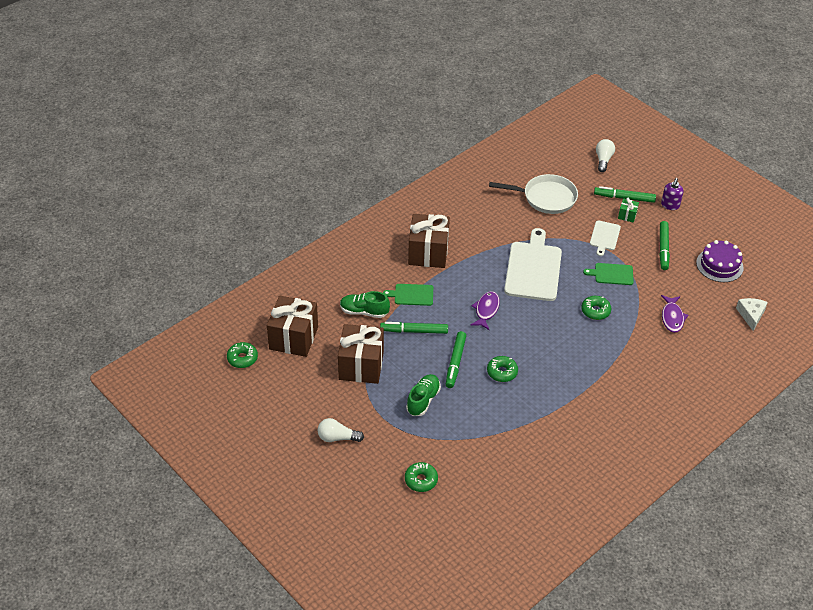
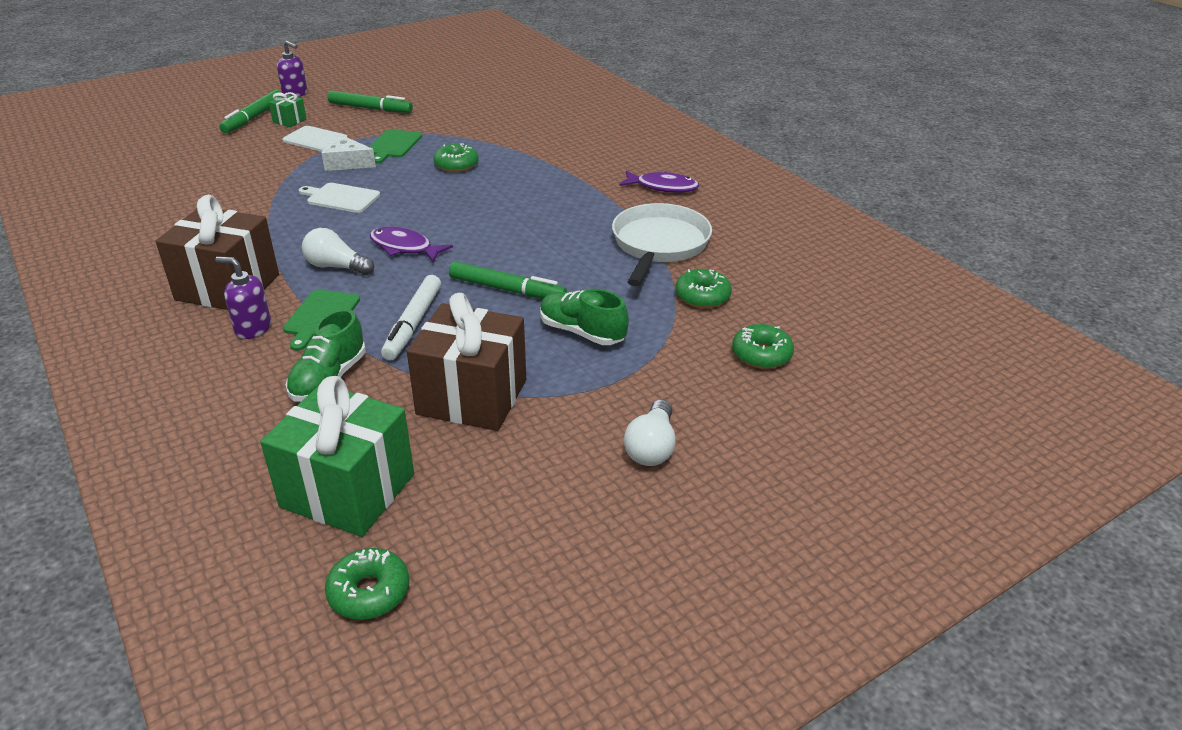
camera: 80 degrees left, 10 degrees down
(293, 338) = (348, 490): brown gift -> green gift
(396, 273) = (253, 328): none -> purple soap dispenser
(414, 331) = (413, 324): green marker -> white marker
(502, 372) = (544, 250): green donut -> green donut (702, 296)
(533, 269) = (341, 198): white cutting board -> white cutting board, size x0.51
(545, 198) = (197, 169): white pan -> white pan (659, 245)
(603, 160) = (162, 120): white light bulb -> white light bulb (336, 267)
(672, 317) = (495, 121): purple fish -> purple fish (663, 187)
(719, 265) = (423, 84): purple cake -> none
(751, 315) = (514, 81): white cheese -> white cheese (346, 163)

